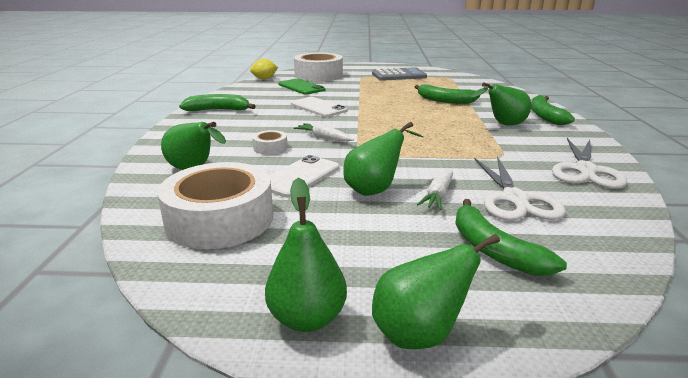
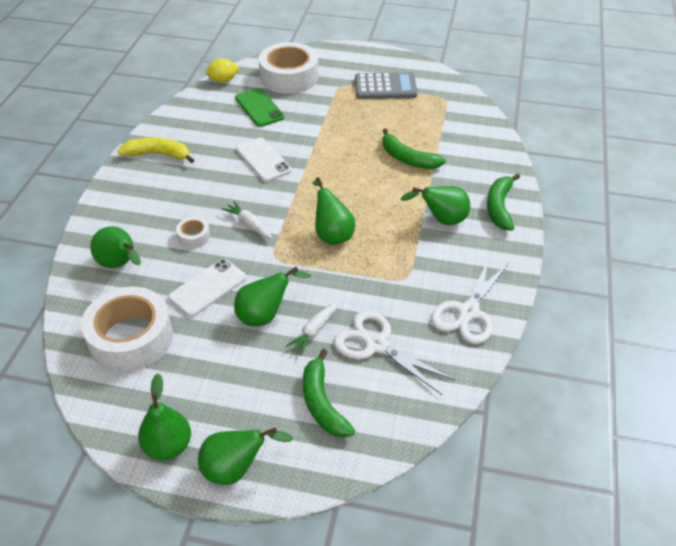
camera: 10 degrees right, 20 degrees up
(218, 110) = (158, 154): green banana -> yellow banana
(409, 138) = (332, 234): none -> green pear
(515, 199) = (376, 345): white scissors -> white scissors turned 120 degrees clockwise

